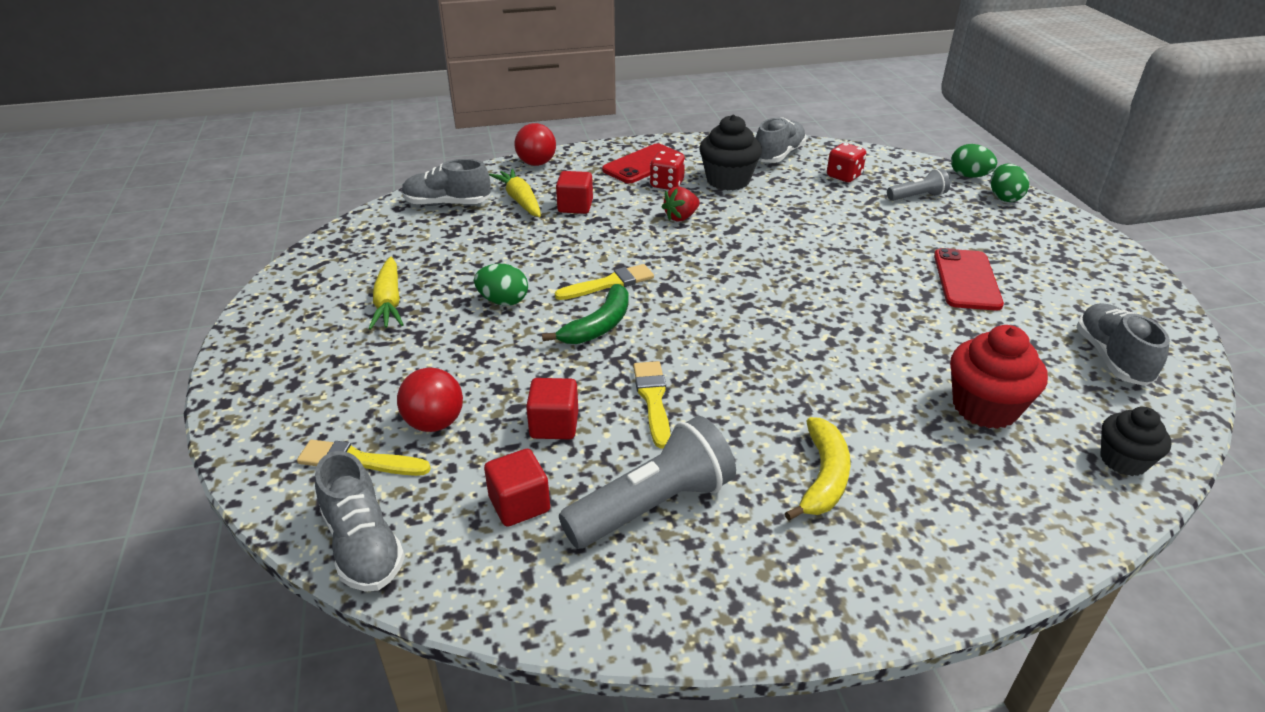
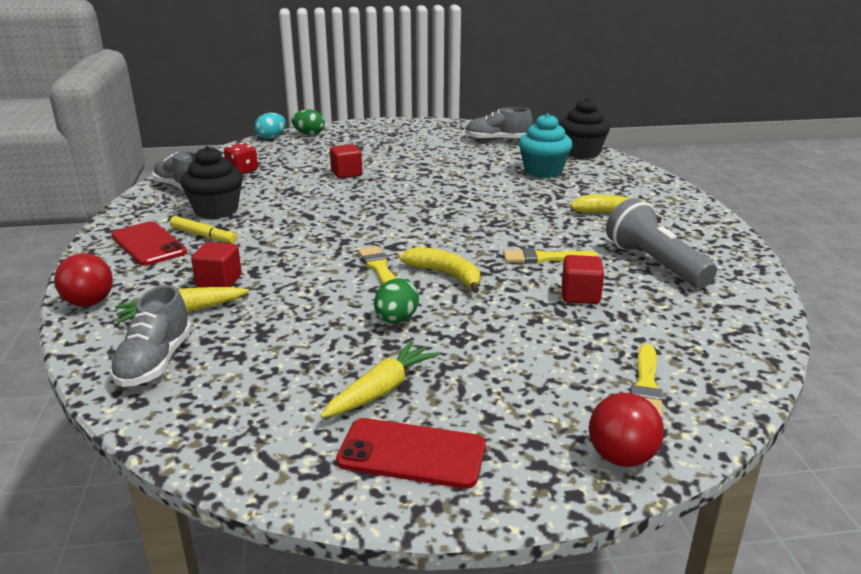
camera: 85 degrees left, 10 degrees down
(363, 545) = (740, 374): grey shoe -> none
(389, 302) = (381, 390): yellow carrot -> yellow carrot turned 45 degrees counterclockwise
(434, 423) = (586, 349): red ball -> red ball (621, 457)
(519, 504) = (671, 309): red cube -> red cube (346, 173)
(598, 326) = (446, 275): green banana -> yellow banana
(667, 184) = (203, 236): red dice -> yellow marker
(681, 217) = (274, 233): red strawberry -> none
(917, 196) = (292, 154): grey flashlight -> none
(966, 280) = (410, 157): red phone -> red phone (411, 454)
(969, 176) = (271, 138): green egg -> turquoise egg
(985, 407) = (543, 171): red cupcake -> turquoise cupcake
(1123, 460) = (582, 152): black cupcake -> black cupcake, size x1.56

